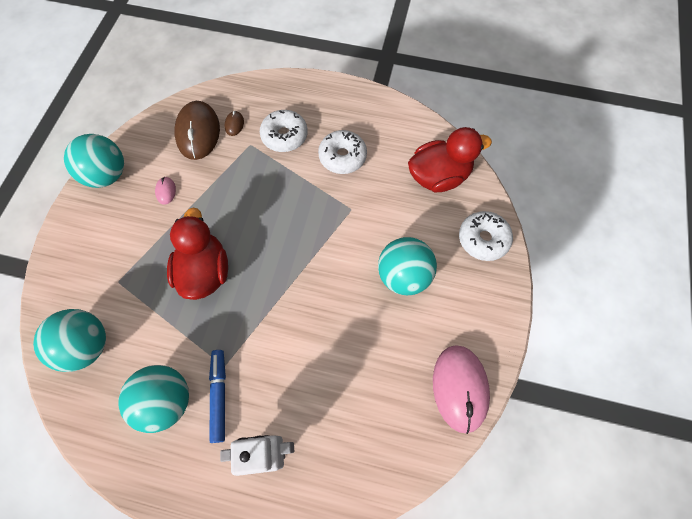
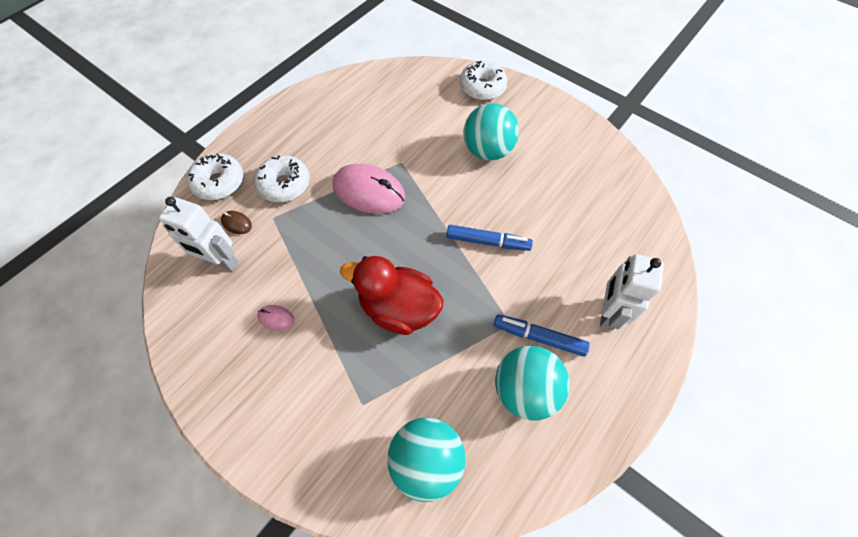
camera: 65 degrees left, 5 degrees down
(107, 175) = (209, 378): turquoise ball -> none
(198, 132) = (221, 261): brown mouse -> white robot
(299, 315) = (487, 241): none -> blue marker
(342, 157) = (341, 148): white donut -> white donut (219, 182)
(438, 176) = (407, 90): red duck -> none
(459, 388) = (600, 154): pink mouse -> pink mouse (368, 192)

